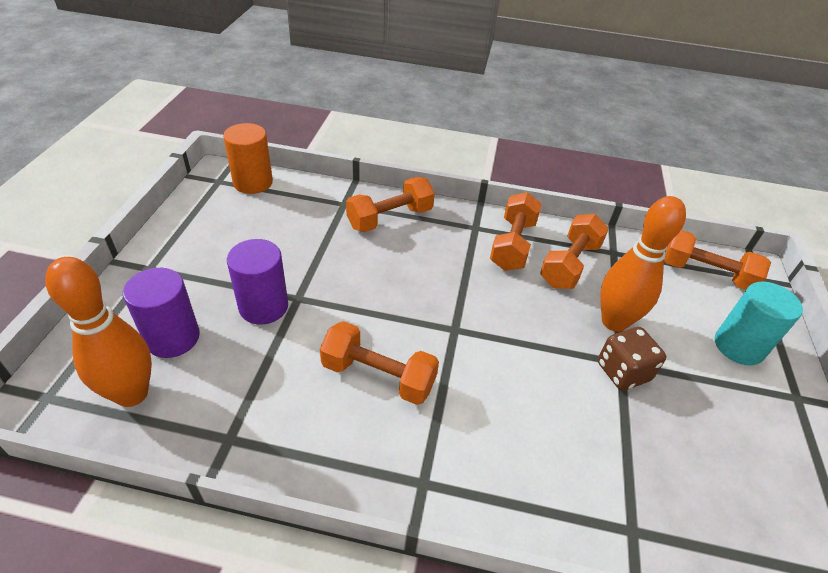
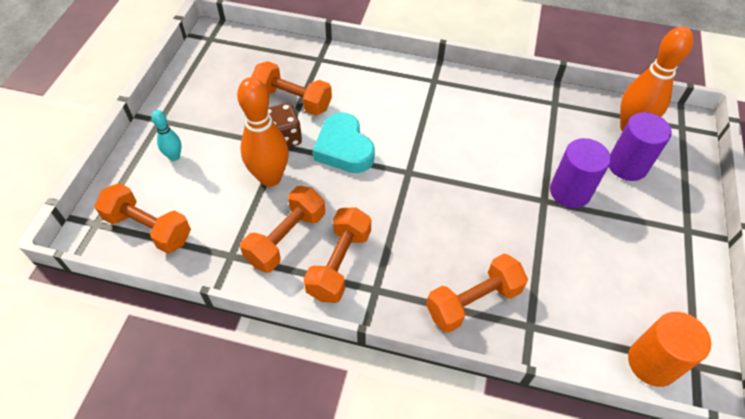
camera: 175 degrees left, 10 degrees up
(378, 376) = (467, 137): orange dumbbell -> orange dumbbell (293, 100)
(540, 358) = (344, 148): none -> turquoise heart
(738, 346) = (174, 156): turquoise cylinder -> turquoise bowling pin

